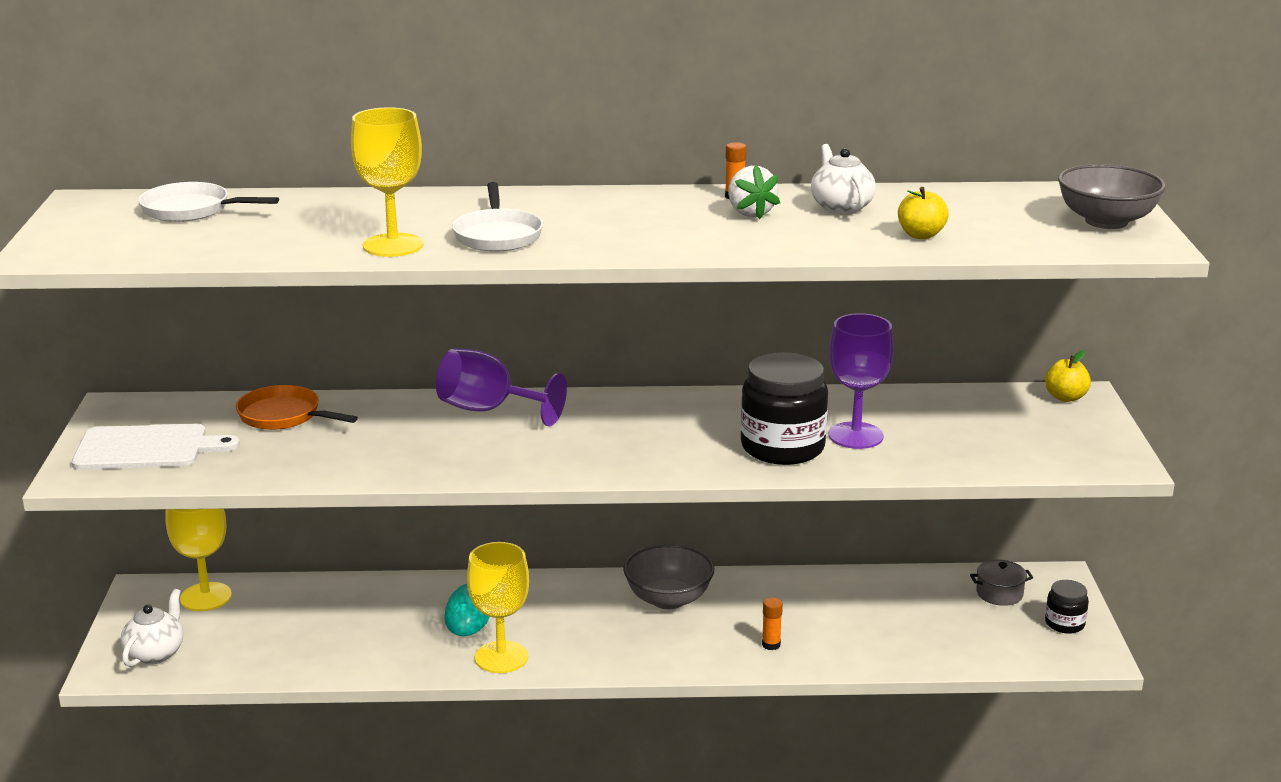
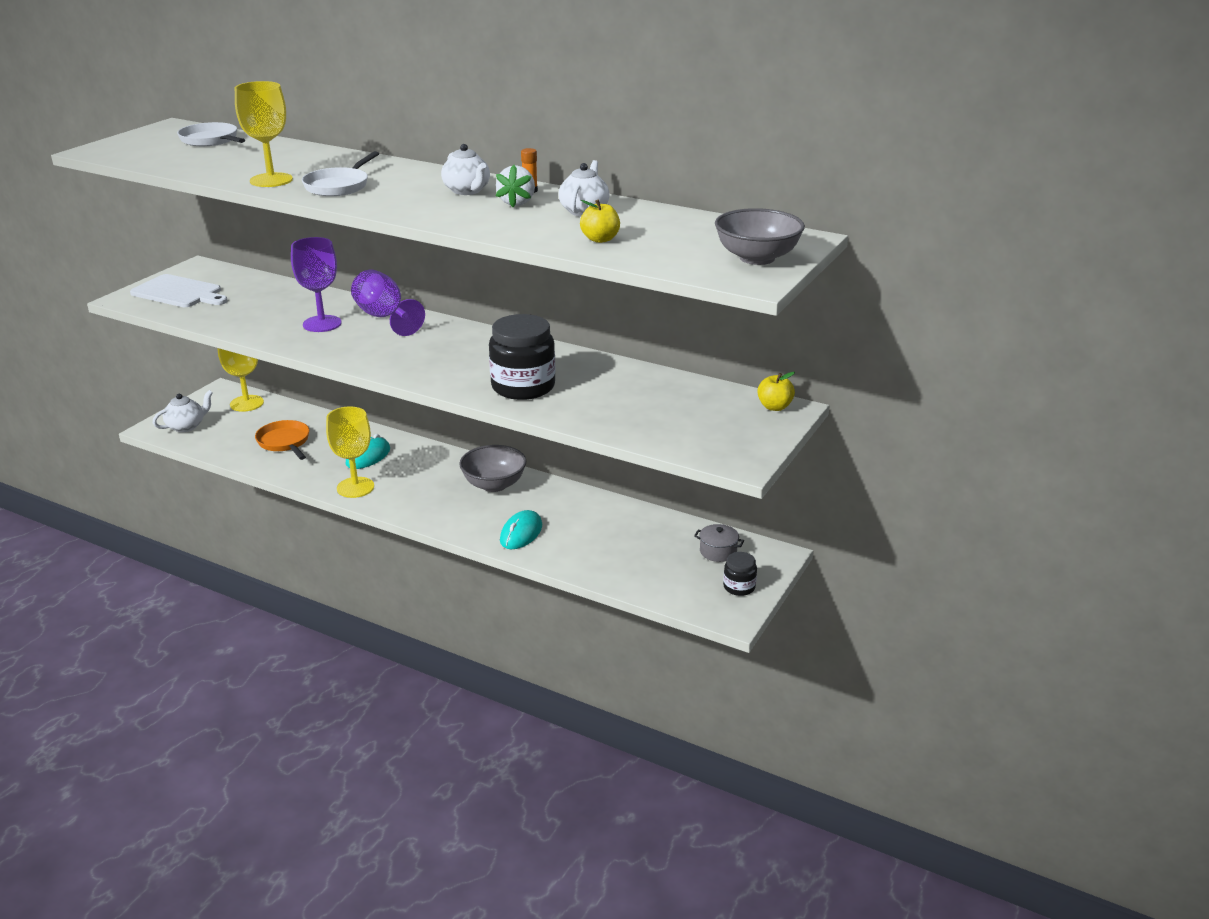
camera: 30 degrees right, 5 degrees up
(284, 416) = (271, 292): orange pan -> orange pan (284, 442)
(665, 211) = (467, 191): none -> white teapot
(771, 645) = (521, 533): orange glue stick -> turquoise mouse
(855, 436) = (583, 392): purple goblet -> purple goblet (322, 324)

